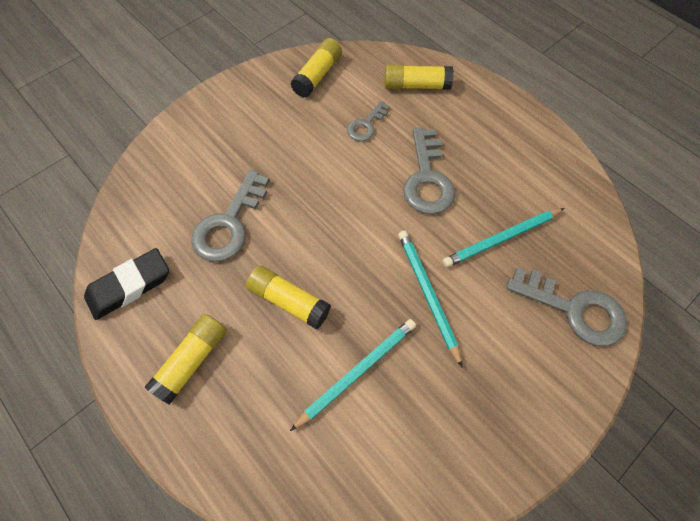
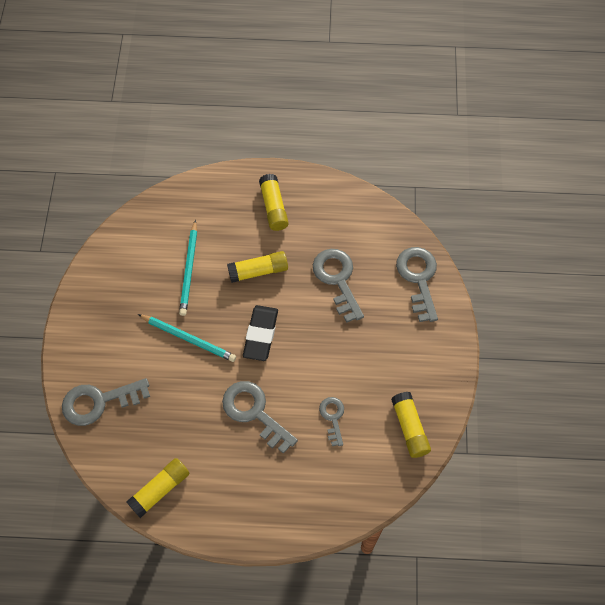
camera: 135 degrees right, 0 degrees up
(130, 286) = (346, 208): black eraser -> black eraser (261, 335)
(166, 164) = (418, 278): none -> grey key
(416, 86) = (333, 486): yellow glue stick -> yellow glue stick (160, 490)
(501, 239) = (173, 411): turquoise pencil -> none

